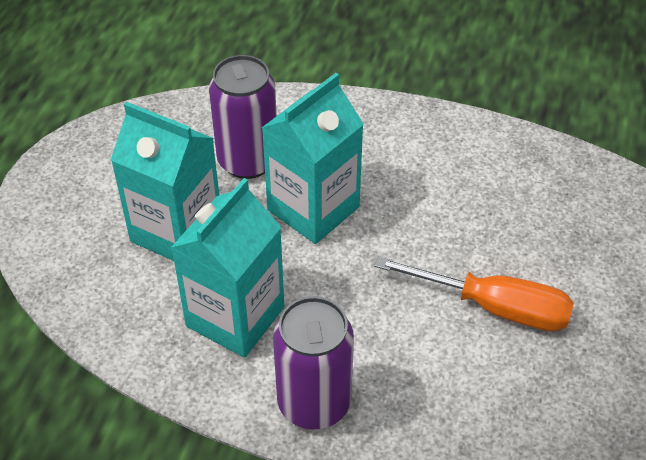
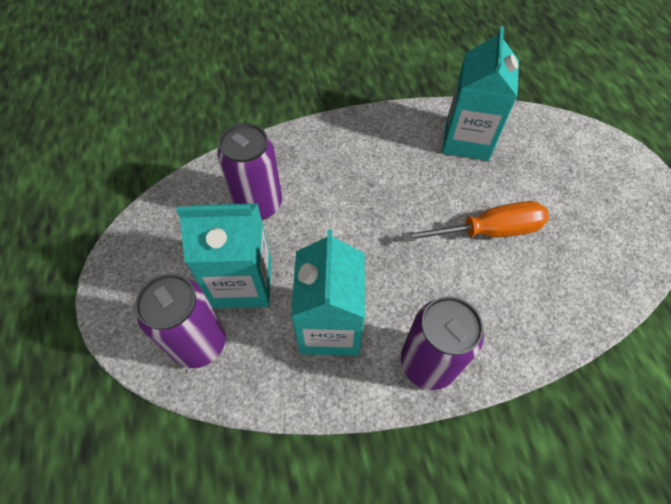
camera: 30 degrees left, 10 degrees up
(95, 267) = (199, 343): none -> purple can
(313, 208) = (328, 218): turquoise carton -> turquoise carton (467, 140)

